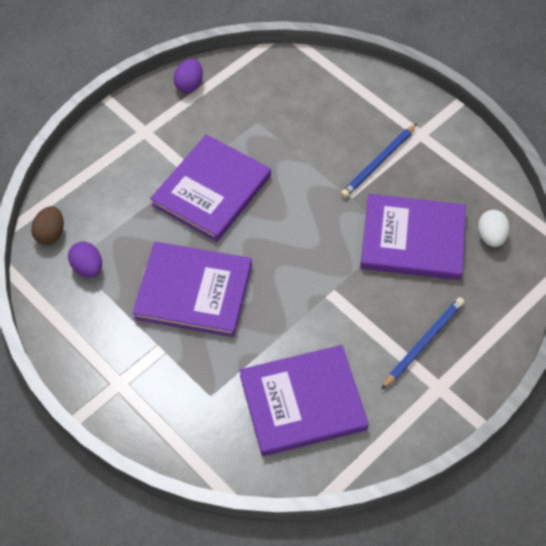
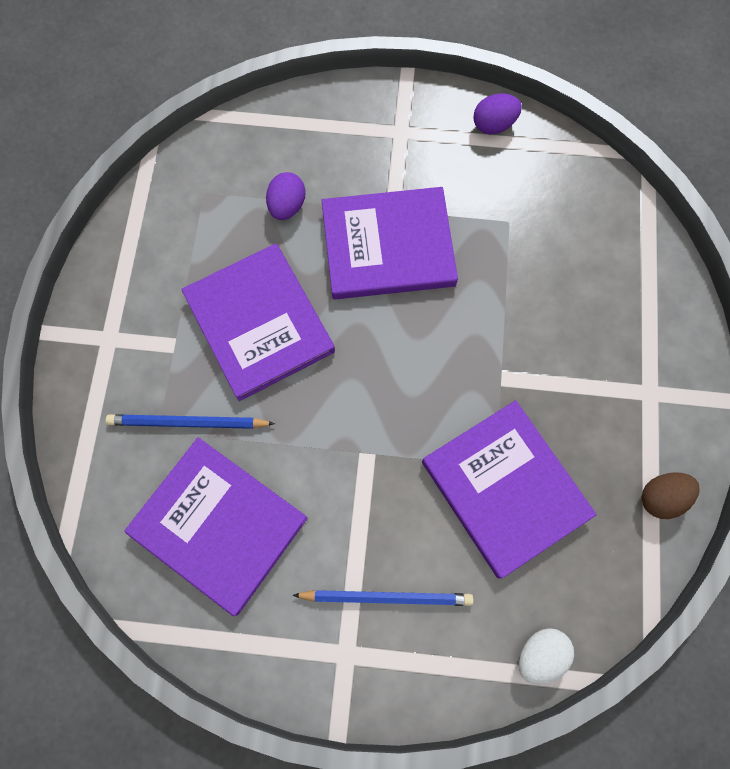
camera: 50 degrees right, 15 degrees up
(50, 234) = (216, 150): brown egg -> brown egg (661, 497)
(88, 268) = (207, 211): purple egg -> purple egg (287, 206)
(379, 162) = (572, 378): blue pencil -> blue pencil (188, 423)
(491, 236) = (585, 571): white egg -> white egg (540, 654)

